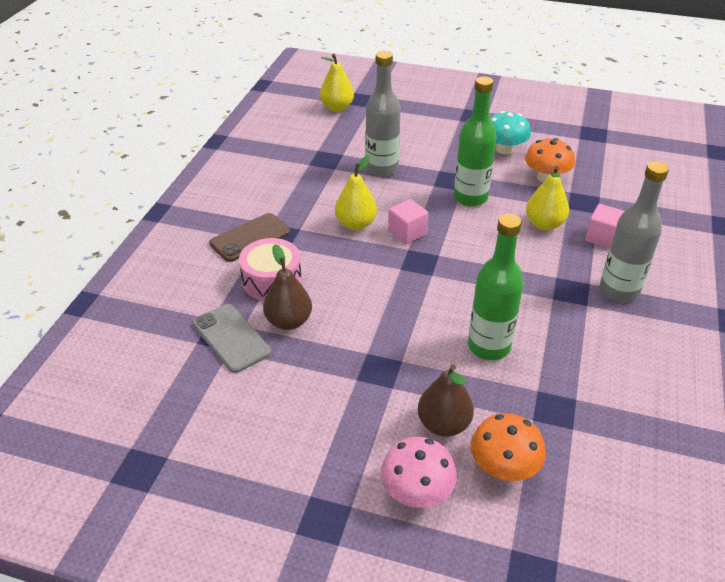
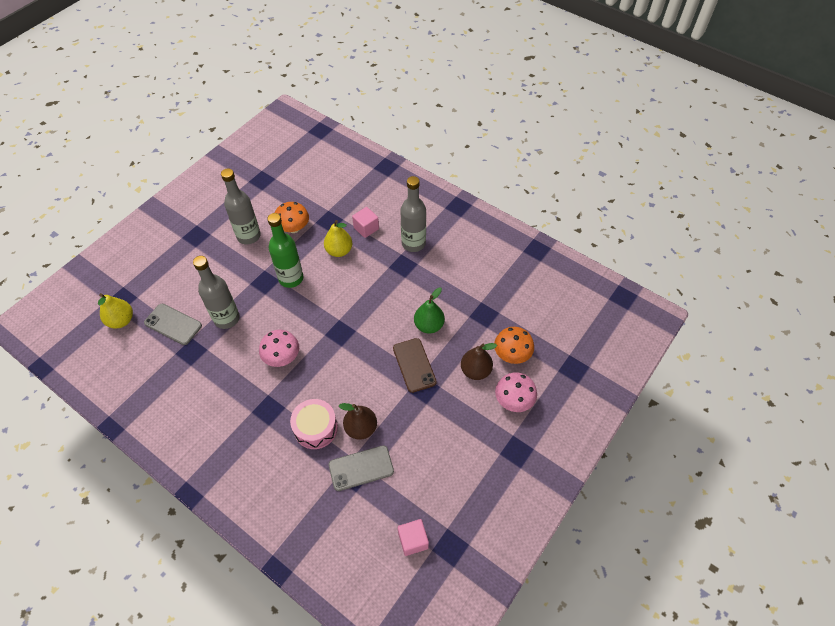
camera: 70 degrees left, 15 degrees up
(250, 238) = (261, 431): brown phone -> brown phone (414, 365)
(352, 138) = (173, 324): none -> grey phone
(355, 224) = (282, 357): yellow pear -> pink mushroom
(407, 233) = (308, 329): pink cube -> pink cube (413, 540)
(489, 346) = (429, 325): green bottle -> green pear
(504, 149) = (248, 236): turquoise mushroom -> grey bottle

